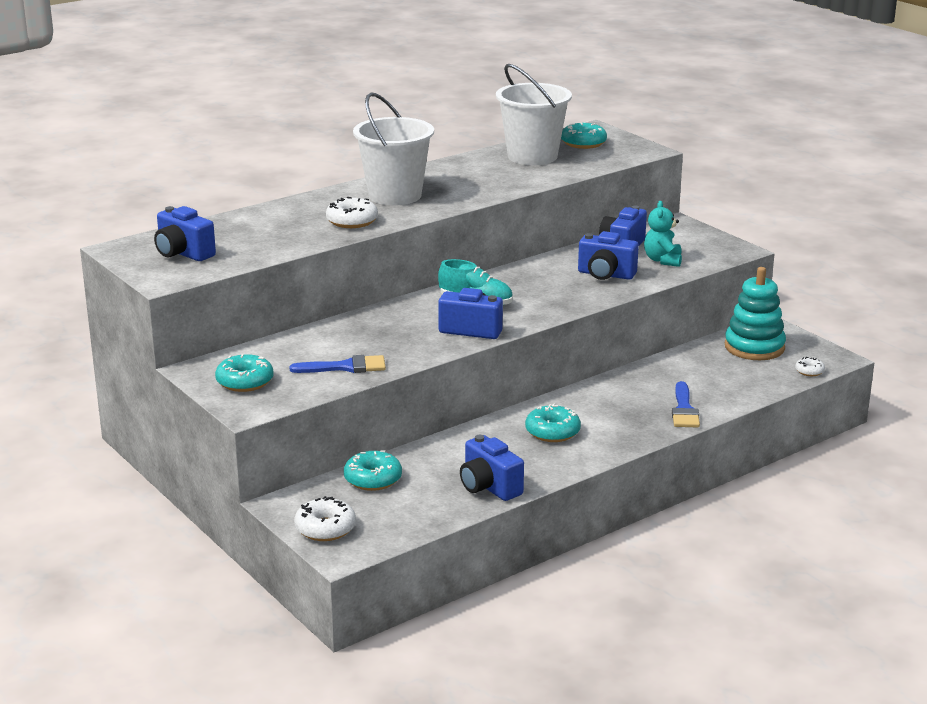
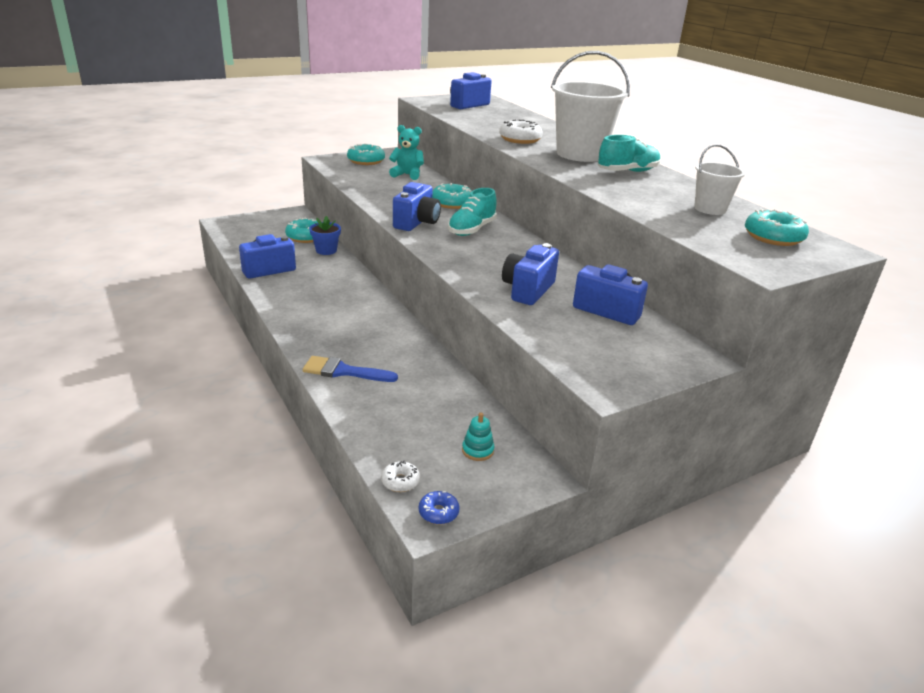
camera: 95 degrees right, 5 degrees up
(325, 528) = (256, 221): white donut -> none
(345, 367) = (372, 183): blue brush -> none
(413, 458) = (326, 250): none -> blue flower pot
(445, 179) = (627, 172): none -> turquoise shoe
(532, 156) = (710, 209): white bucket -> white bucket, size x0.54
(552, 432) = (335, 302): turquoise donut -> turquoise donut (452, 203)
(663, 260) = (568, 327): turquoise teddy bear -> turquoise teddy bear (407, 175)
(754, 347) = (477, 450): turquoise stacking toy -> turquoise stacking toy, size x0.42
(829, 356) = (438, 512): none -> blue donut

